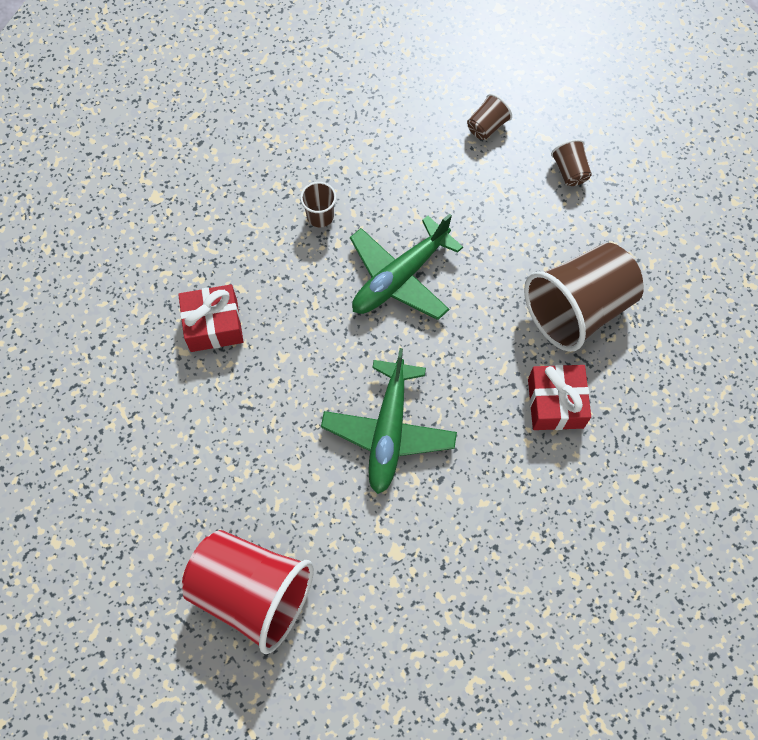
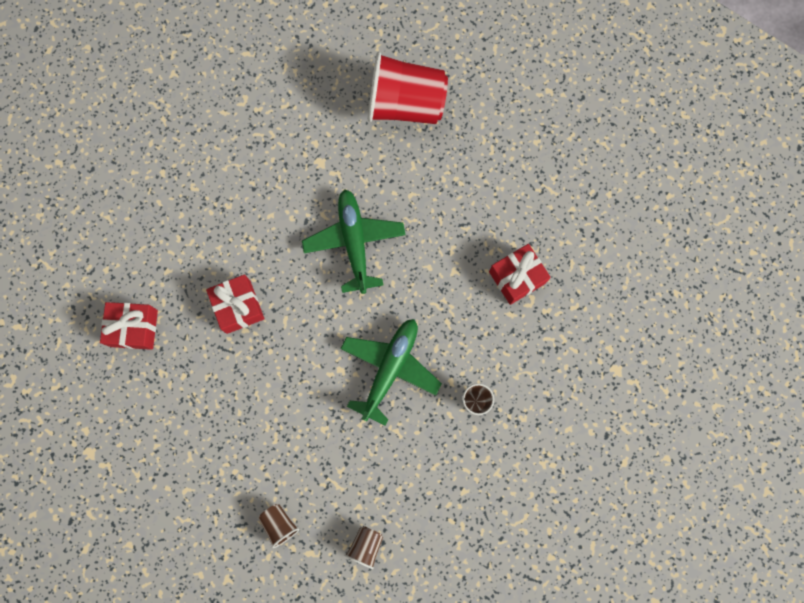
camera: 160 degrees right, 10 degrees up
(577, 309) = (240, 391): brown cup -> none
(690, 421) = (134, 328): none -> red gift

